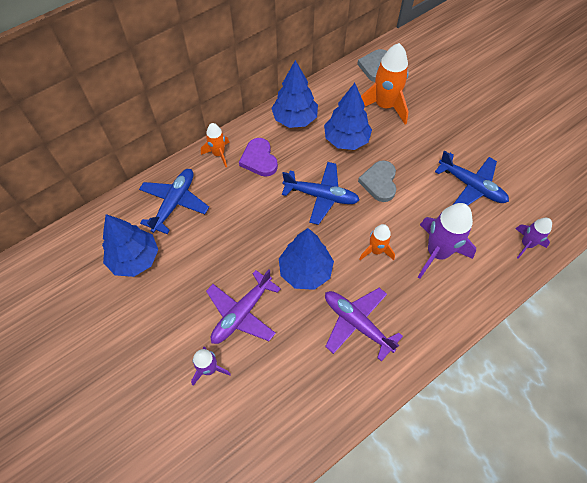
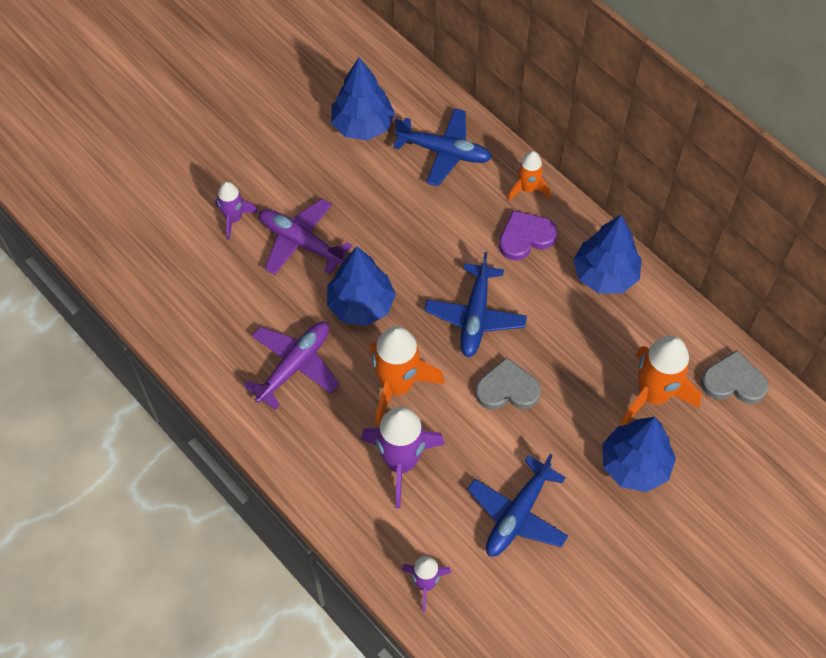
camera: 85 degrees right, 0 degrees up
(346, 140) = (577, 344): blue tree -> blue tree (634, 465)
(376, 250) = (397, 386): orange rocket -> orange rocket, size x1.77

